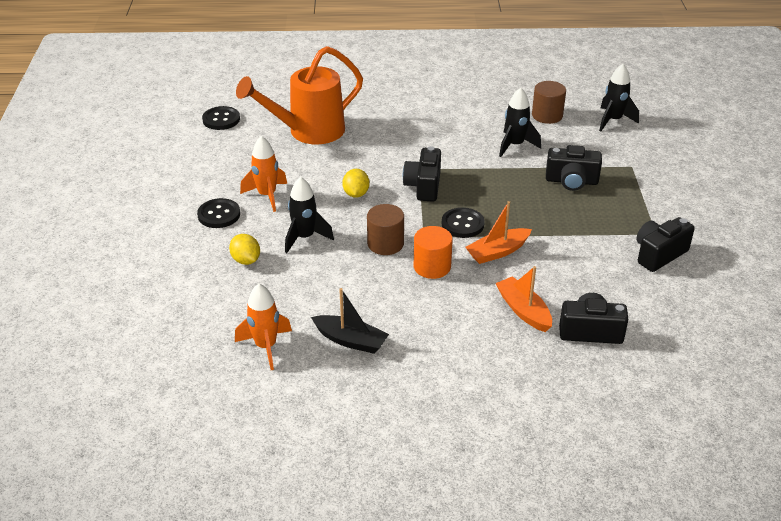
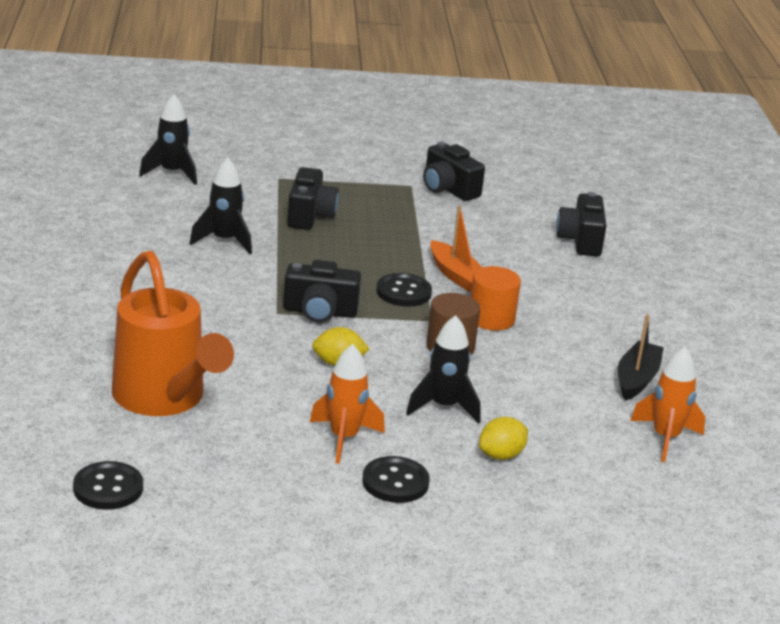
camera: 95 degrees left, 10 degrees down
(523, 310) = (557, 271): orange boat -> none
(547, 115) = (151, 212): brown cylinder -> none

